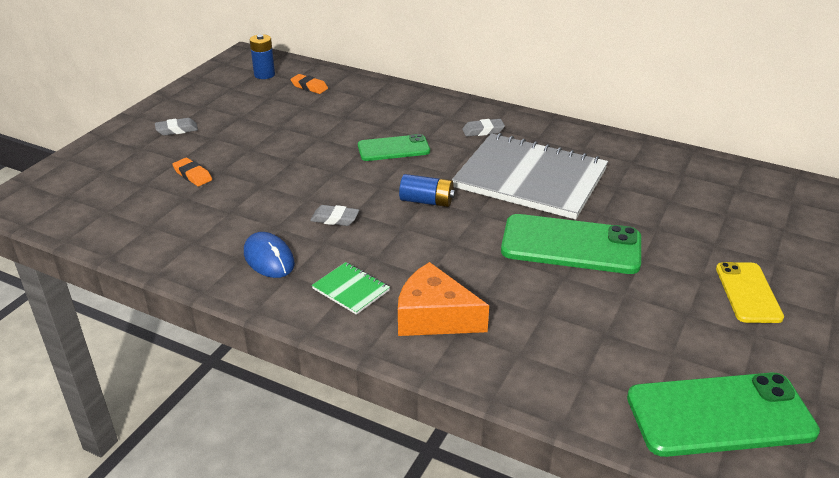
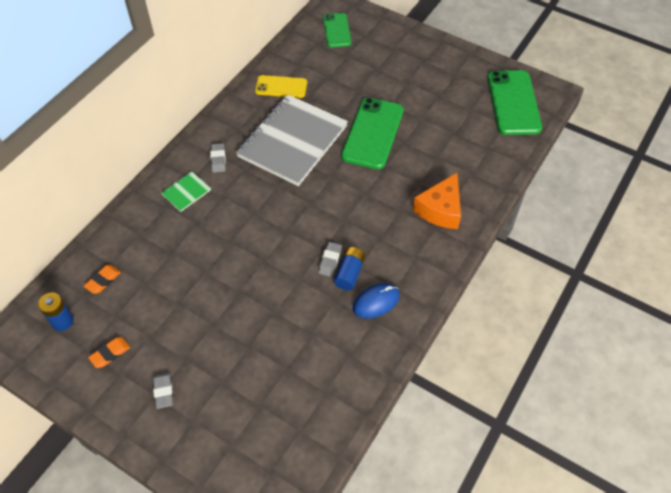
camera: 85 degrees left, 20 degrees up
(192, 175) = (251, 367): orange eraser -> orange eraser (110, 354)
(351, 289) = (413, 252): green notebook -> green notebook (186, 192)
(393, 148) = (234, 219): green phone -> green phone (337, 30)
(426, 201) = (313, 203): blue battery -> blue battery (349, 273)
(748, 293) = (422, 67): yellow phone -> yellow phone (281, 87)

